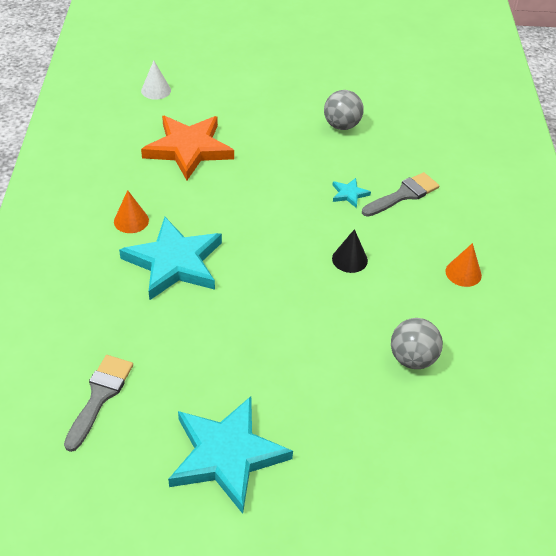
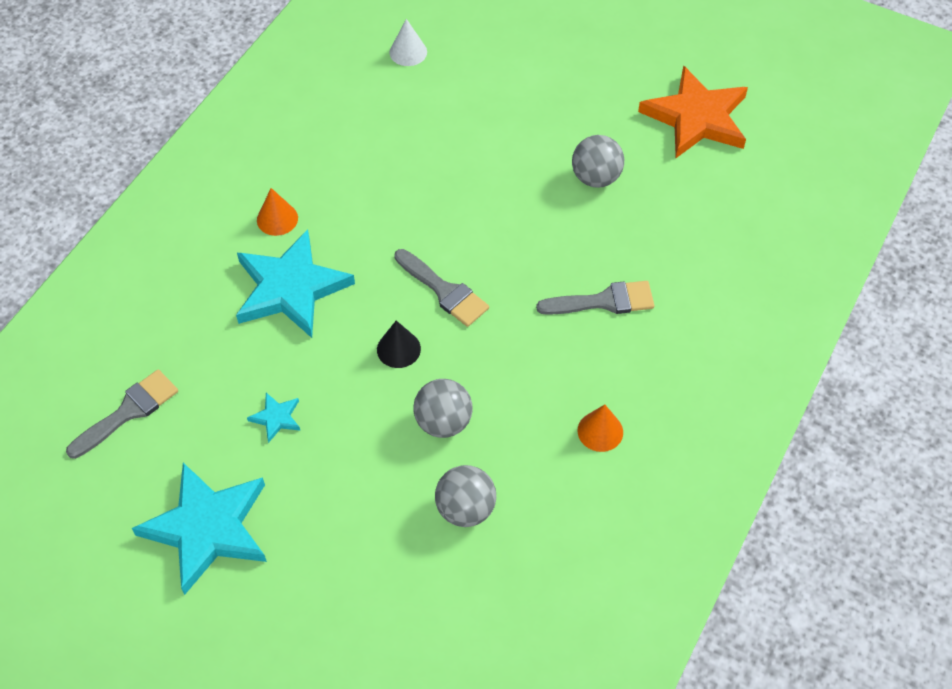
camera: 30 degrees right, 10 degrees up
(188, 149) = (395, 147): orange star -> orange star (696, 118)
(290, 225) = (444, 291): none -> grey brush
(349, 194) = (539, 276): turquoise star -> turquoise star (276, 418)
(349, 259) = (481, 360): black cone -> black cone (398, 349)
(353, 308) = (443, 422): none -> grey ball

